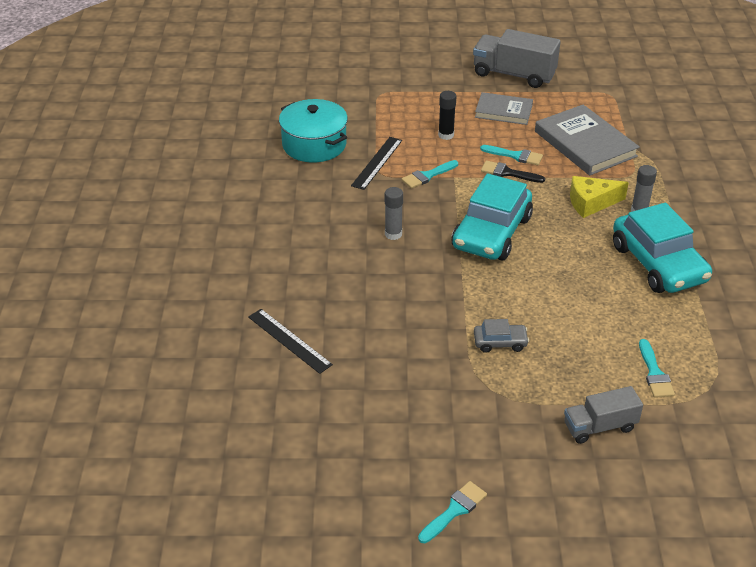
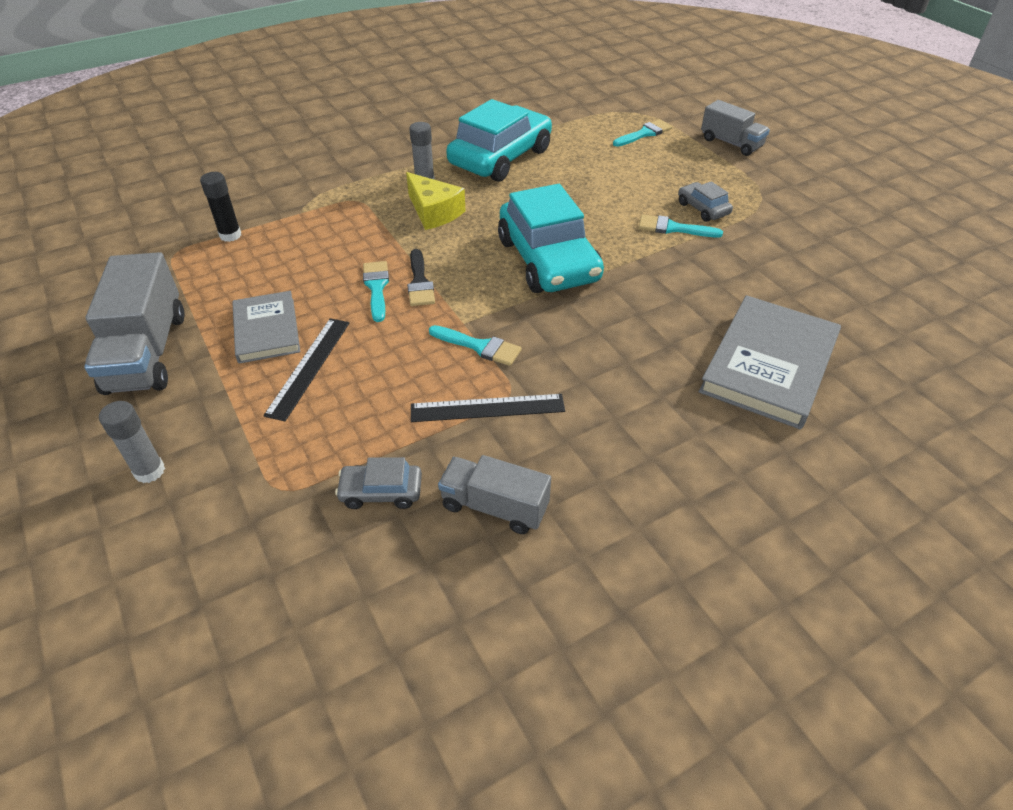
camera: 120 degrees left, 5 degrees up
(289, 340) = (875, 338): black ruler -> black ruler (309, 367)
(314, 144) = (494, 507): turquoise pot -> grey truck
(353, 118) = (381, 492): none -> grey car
(393, 234) = (624, 331): grey glue stick -> grey glue stick (149, 471)
(446, 135) = (366, 364): black glue stick -> black glue stick (230, 235)
(454, 511) = (897, 179): turquoise brush -> turquoise brush (673, 228)
(491, 233) = (548, 260): turquoise car -> turquoise car turned 75 degrees clockwise
(585, 144) = (312, 243): grey book -> grey book (768, 365)

